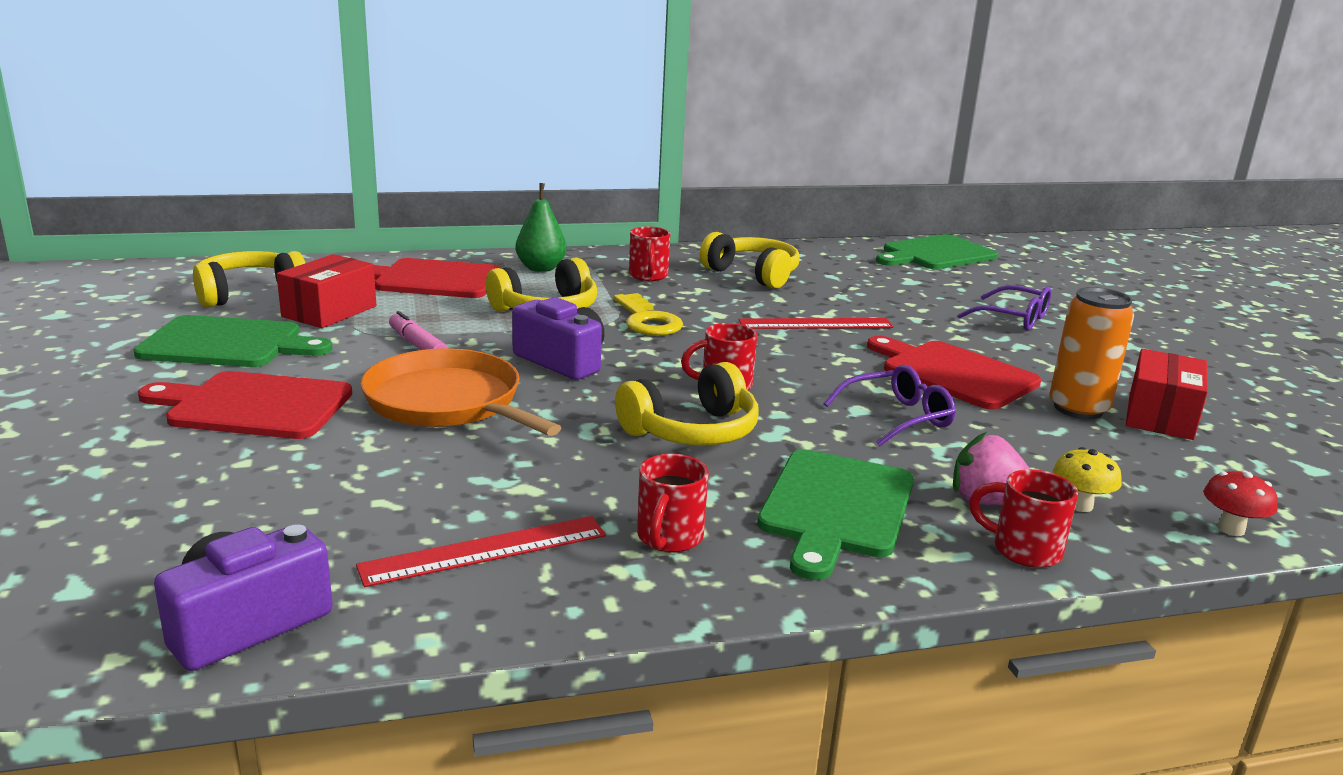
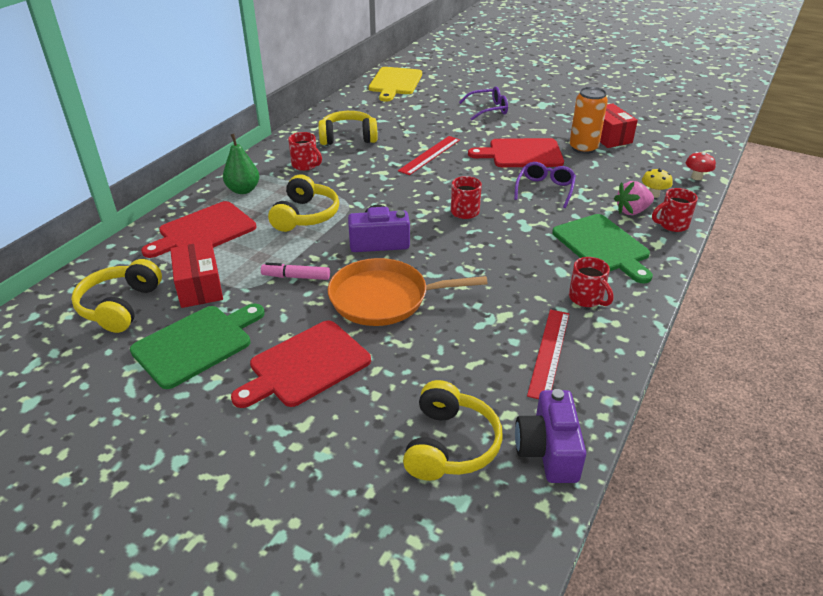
camera: 45 degrees left, 15 degrees up
(647, 320) = (363, 194): yellow key -> none
(692, 431) = (499, 244): yellow headphones -> yellow headphones (449, 445)
(936, 254) = (395, 83): green cutting board -> yellow cutting board

